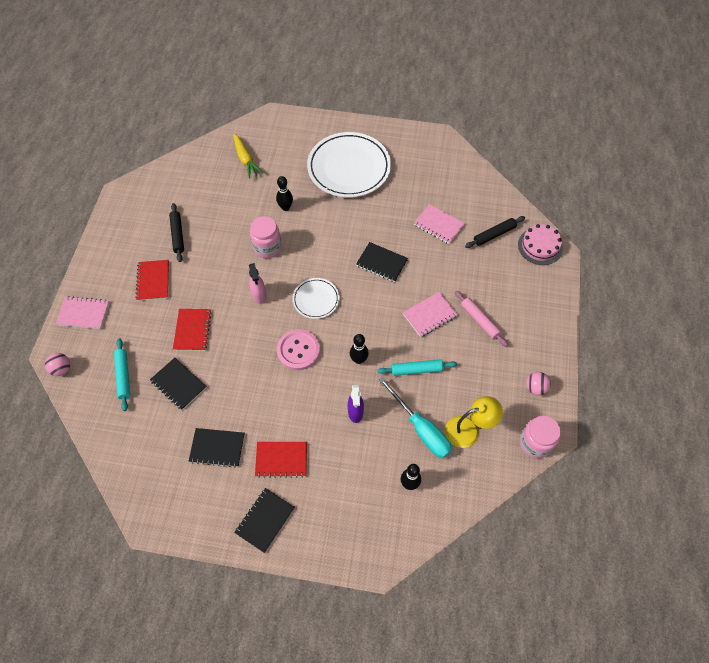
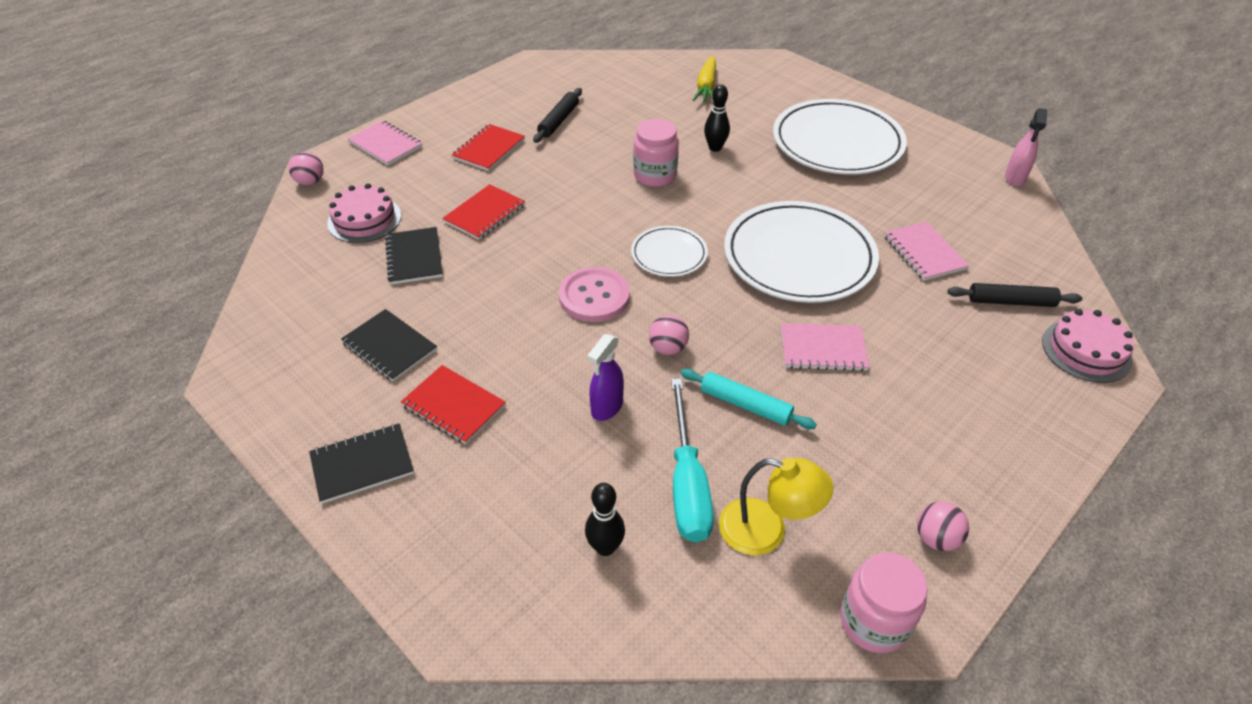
camera: 35 degrees right, 15 degrees down
(123, 376) = (364, 219): turquoise rolling pin -> pink cake
(259, 295) = (598, 217): pink spray bottle -> pink spray bottle (1015, 178)
(358, 359) = (668, 348): black bowling pin -> pink ball
(382, 263) = (799, 257): black notebook -> white plate
(479, 320) = (902, 395): pink rolling pin -> none

